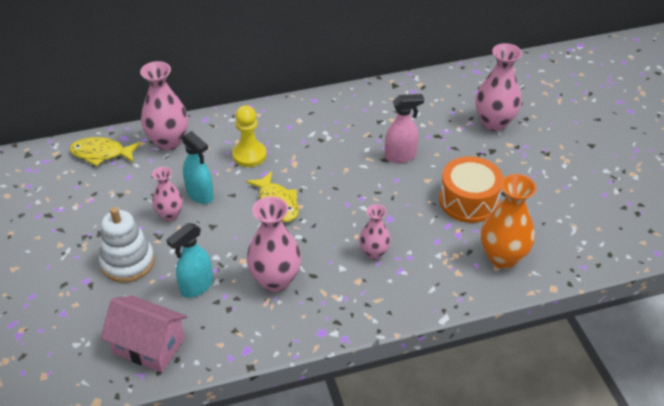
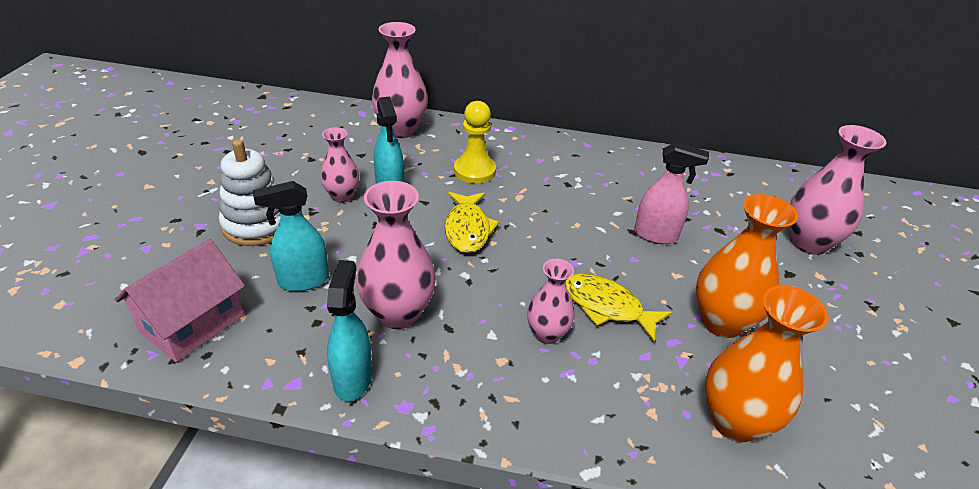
camera: 25 degrees right, 5 degrees down
(101, 153) = (327, 118): yellow fish -> yellow fish (607, 307)
(149, 346) = (192, 323): pink house -> pink house turned 75 degrees clockwise
(279, 331) = (353, 378): none -> turquoise spray bottle
(468, 201) = (722, 322): orange drum -> orange vase

